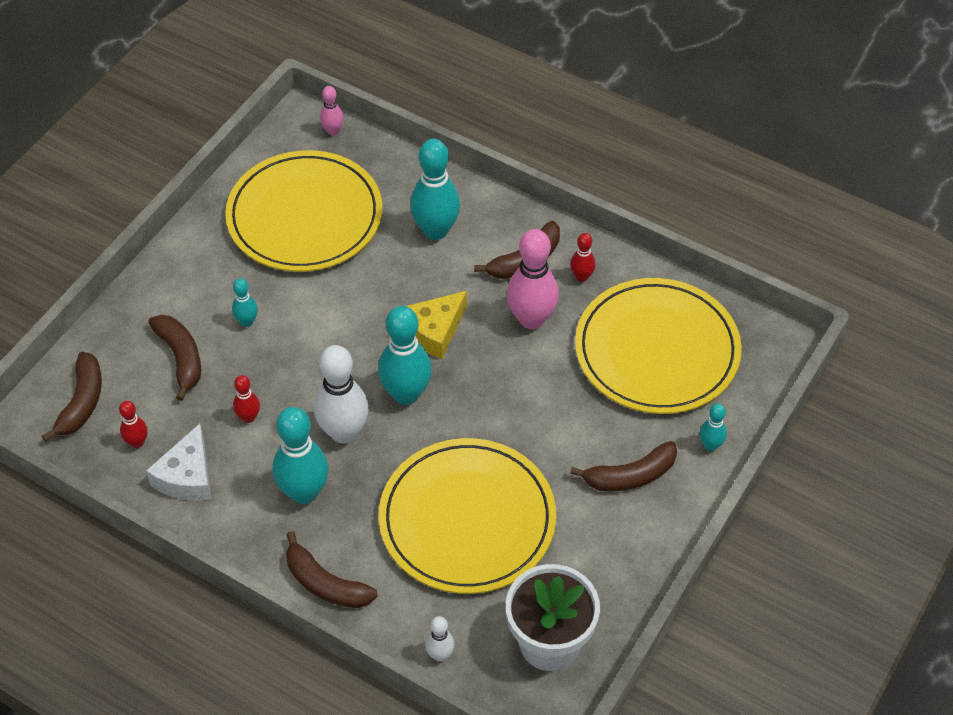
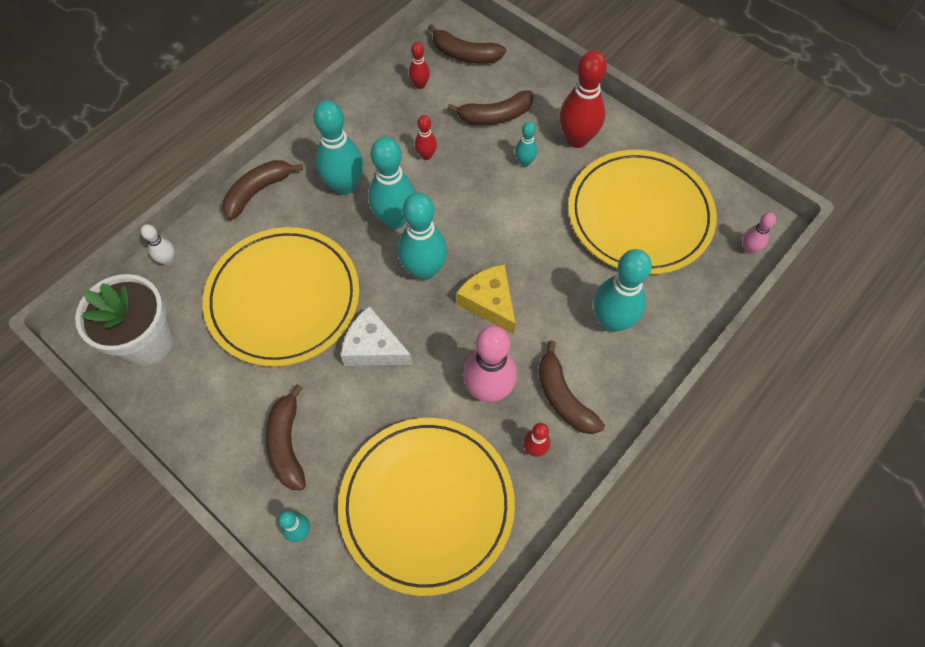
camera: 100 degrees right, 10 degrees up
(187, 476) = (381, 113): white cheese -> white cheese (373, 347)
(208, 277) = (577, 139): none -> red bowling pin
(344, 432) = (395, 219): white bowling pin -> turquoise bowling pin

